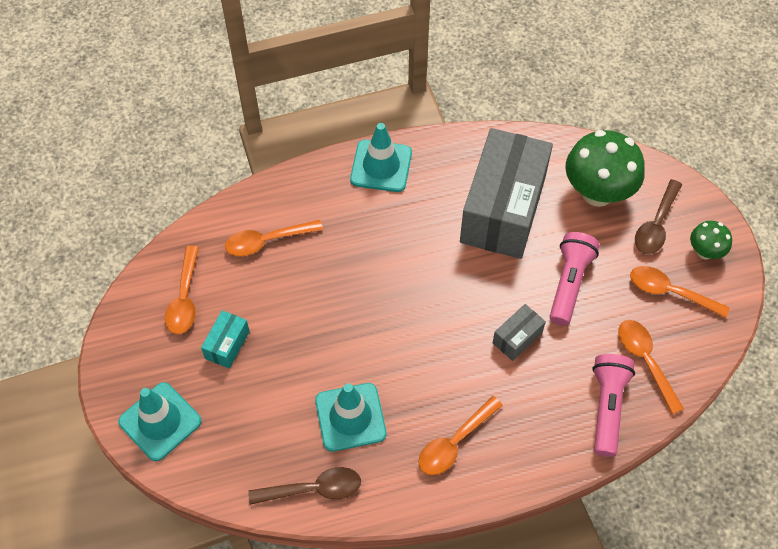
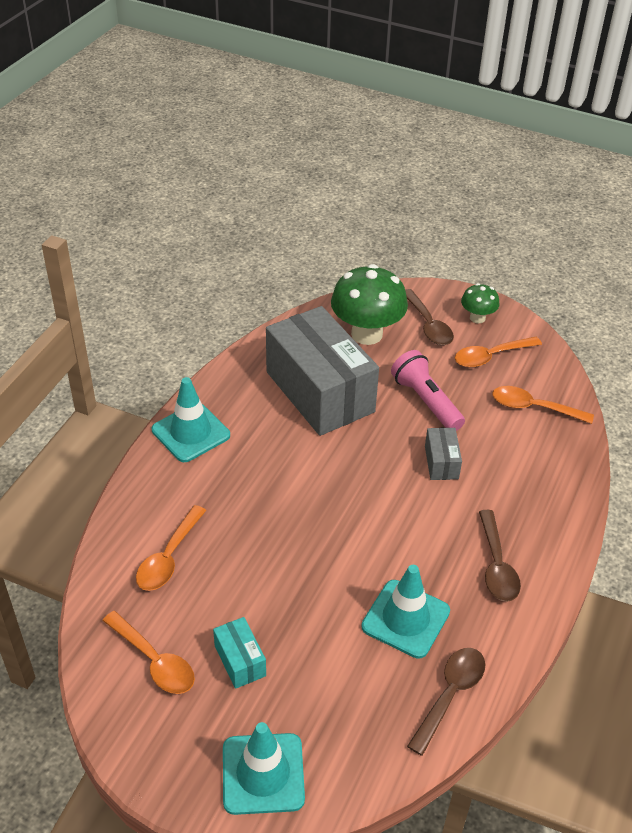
camera: 50 degrees left, 15 degrees down
(454, 443) = (496, 565): orange spoon -> brown spoon
(607, 407) = (551, 454): pink flashlight -> none

